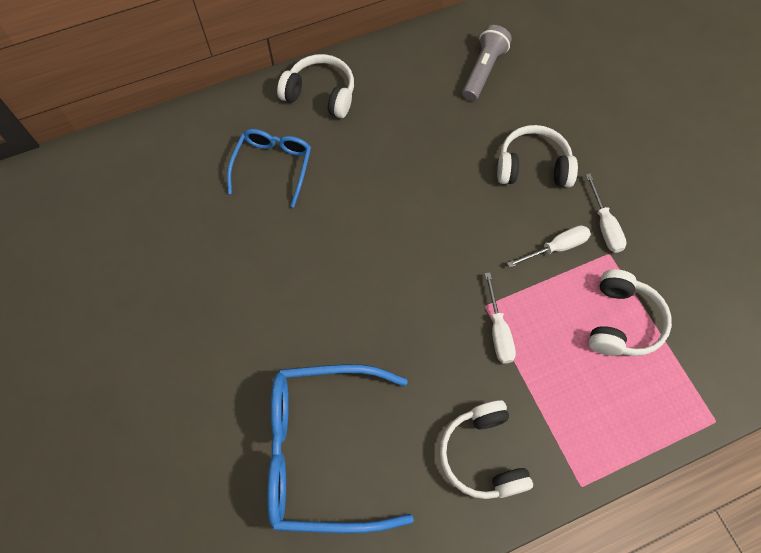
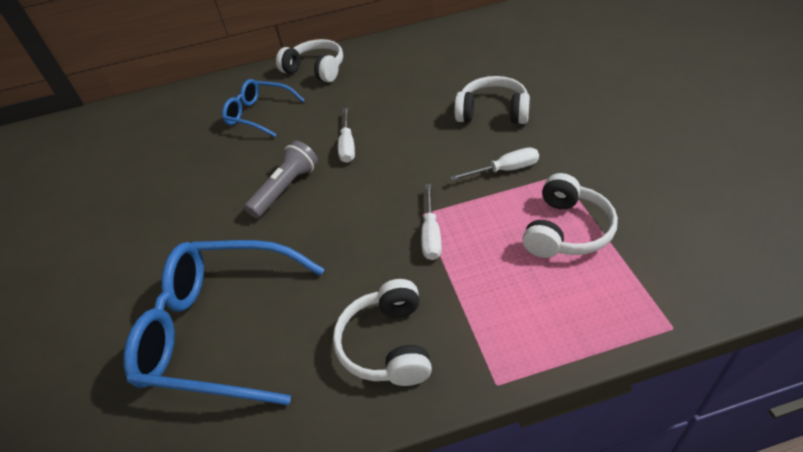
camera: 15 degrees right, 20 degrees down
(273, 166) = (259, 114): blue glasses -> blue glasses turned 90 degrees counterclockwise
(483, 71) = (460, 52): grey flashlight -> grey flashlight (286, 189)
(604, 225) = (558, 153): white screwdriver -> white screwdriver (347, 145)

